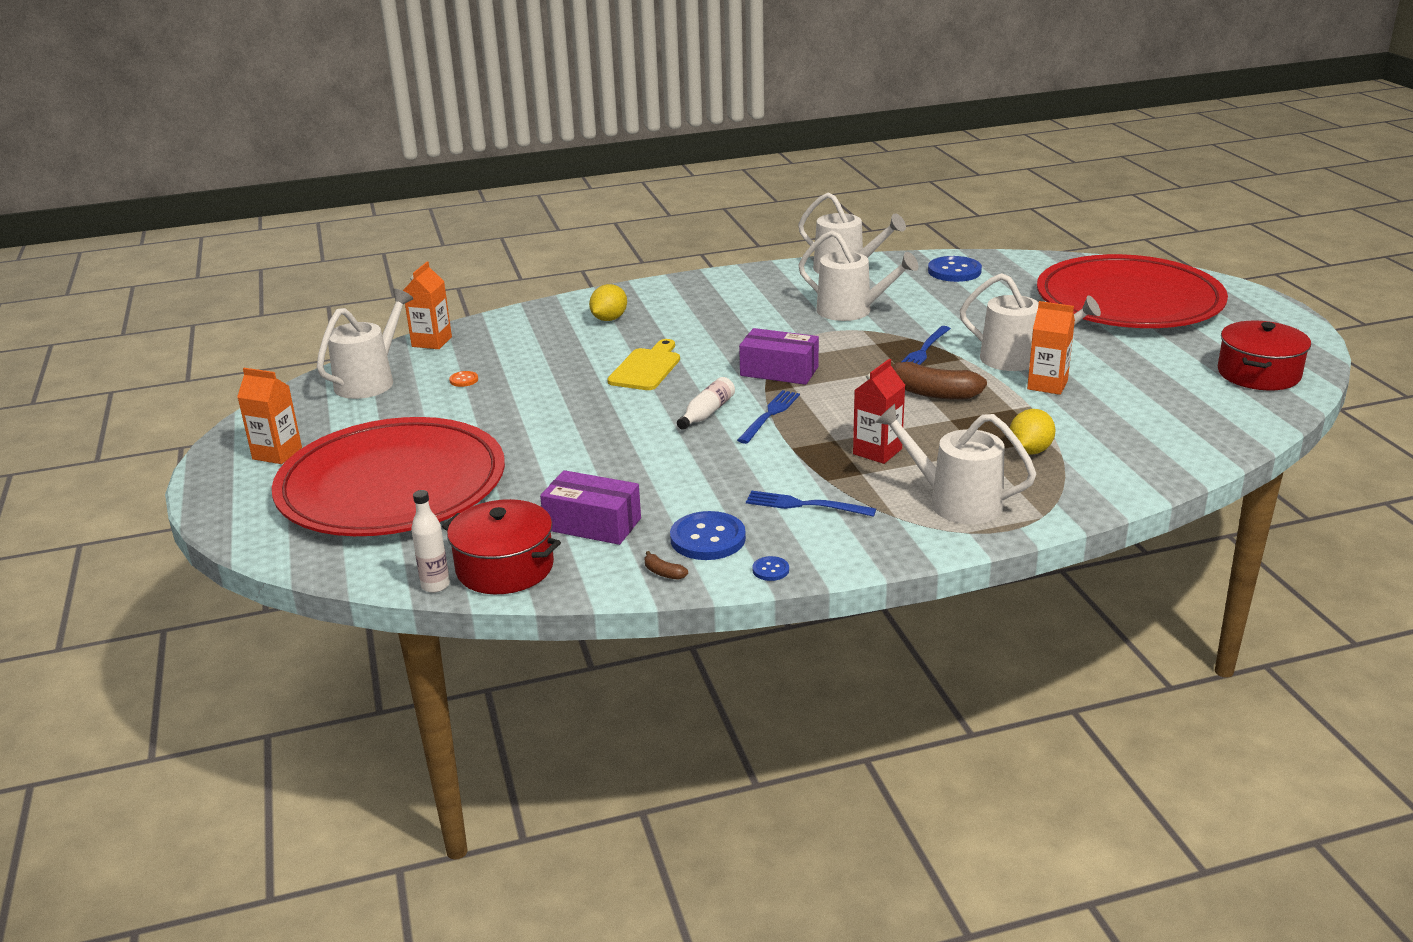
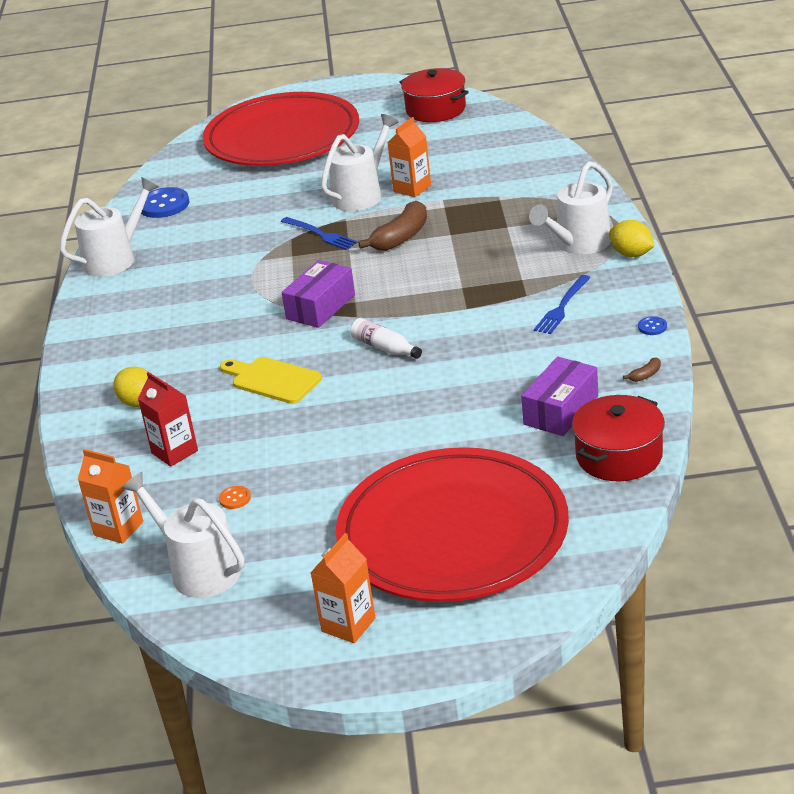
camera: 75 degrees left, 5 degrees up
(435, 586) = (639, 493): white bottle -> none
(707, 538) = (600, 353): blue button -> none
(770, 415) = (403, 316): blue fork -> none
(851, 311) = (216, 262): white watering can -> none
(877, 451) = (489, 270): red carton -> red carton (174, 452)
(1030, 451) = (513, 207): yellow lemon -> yellow lemon (631, 254)

